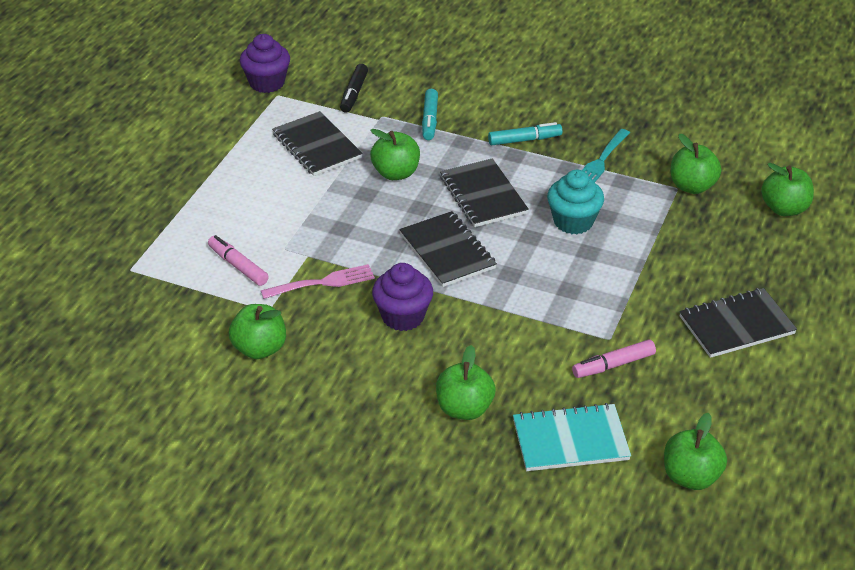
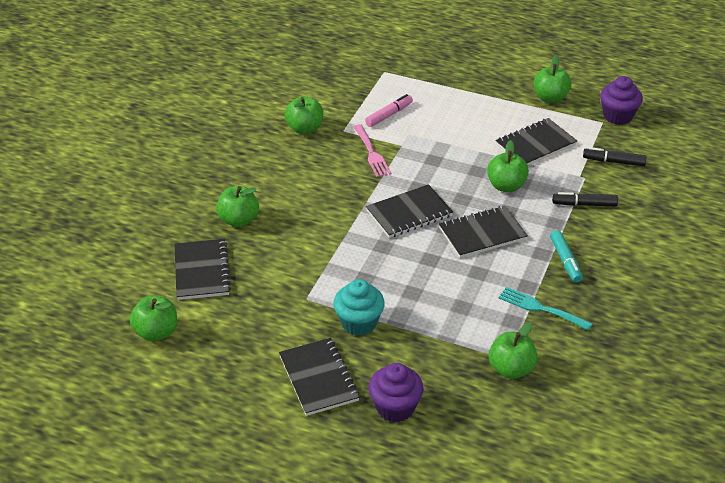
camera: 90 degrees right, 0 degrees up
(403, 316) = (335, 191): purple cupcake -> purple cupcake (395, 407)
(429, 120) = (584, 204): turquoise marker -> black marker
(570, 440) = (201, 271): turquoise notebook -> black notebook
(573, 222) = (451, 286): turquoise cupcake -> turquoise cupcake (359, 323)
(613, 365) = (276, 299): pink marker -> none
(784, 208) = (483, 435): green apple -> green apple (550, 98)

